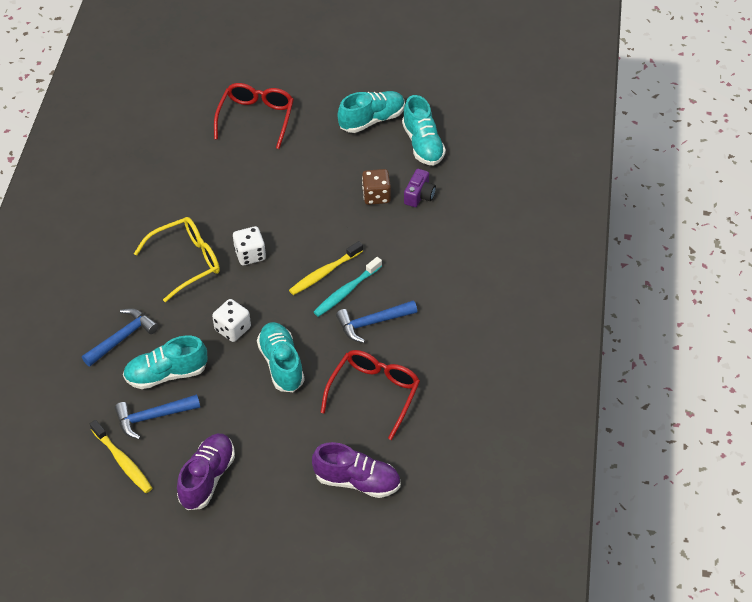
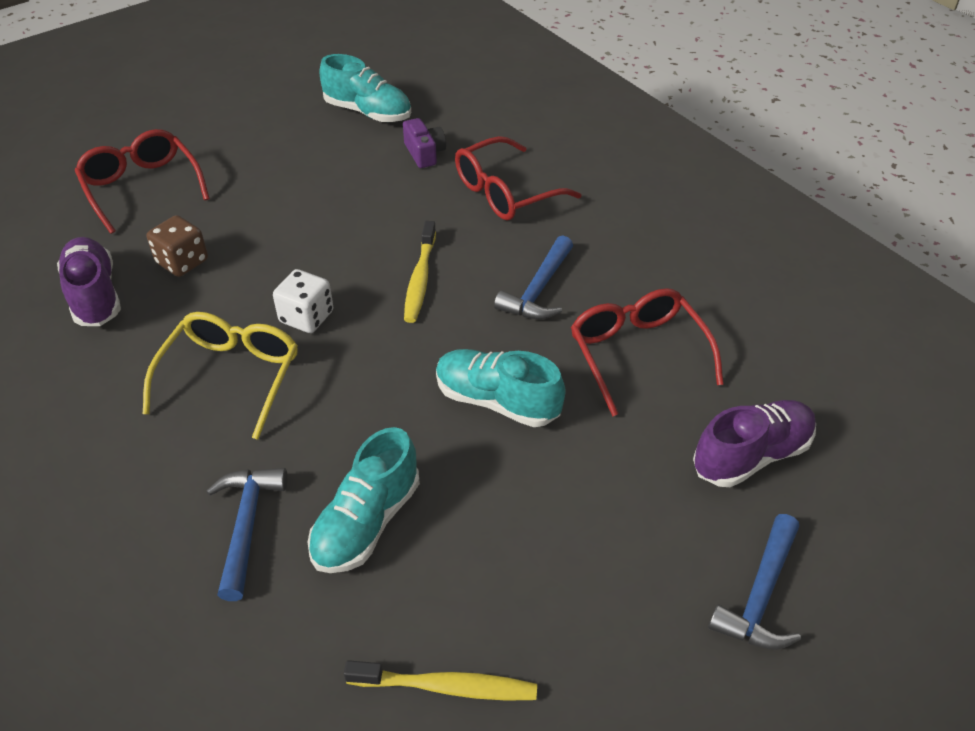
camera: 45 degrees left, 5 degrees down
(153, 417) = (415, 590): blue hammer -> blue hammer (760, 595)
(207, 478) = (586, 604): purple shoe -> purple shoe (94, 295)
(232, 329) = (387, 407): white dice -> none
(347, 291) = (469, 280): turquoise toothbrush -> none
(372, 120) = (285, 121): turquoise shoe -> none
(376, 196) = (380, 179): brown dice -> brown dice (182, 262)
(430, 252) = (505, 192): none -> red glasses

